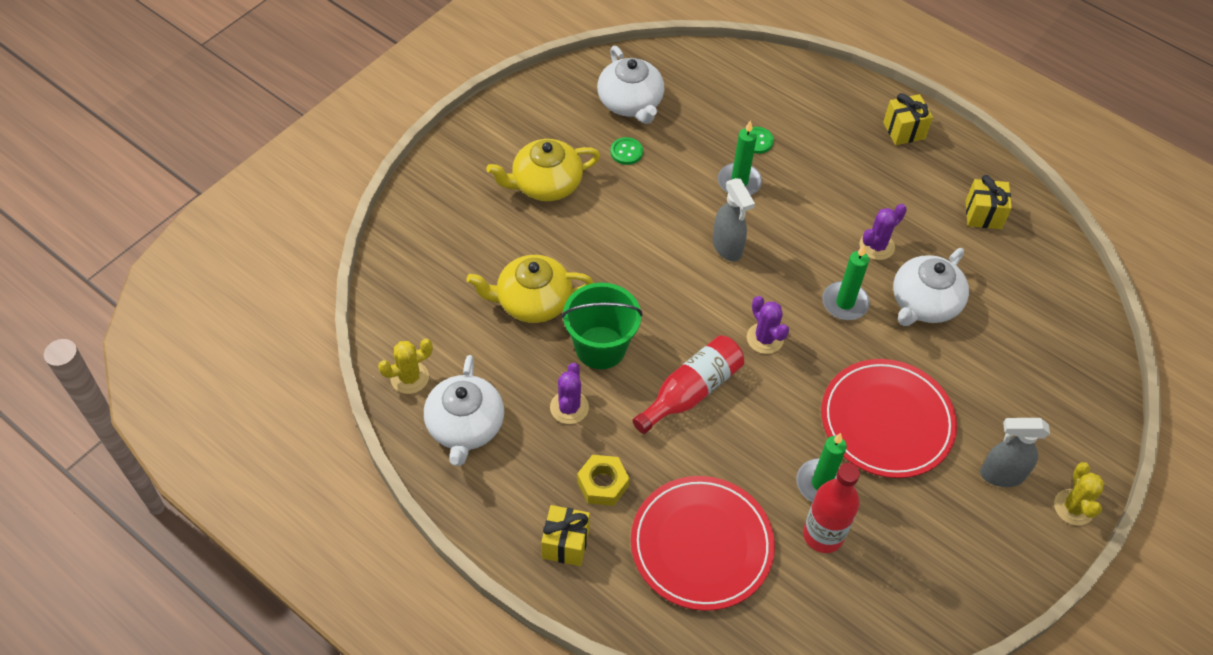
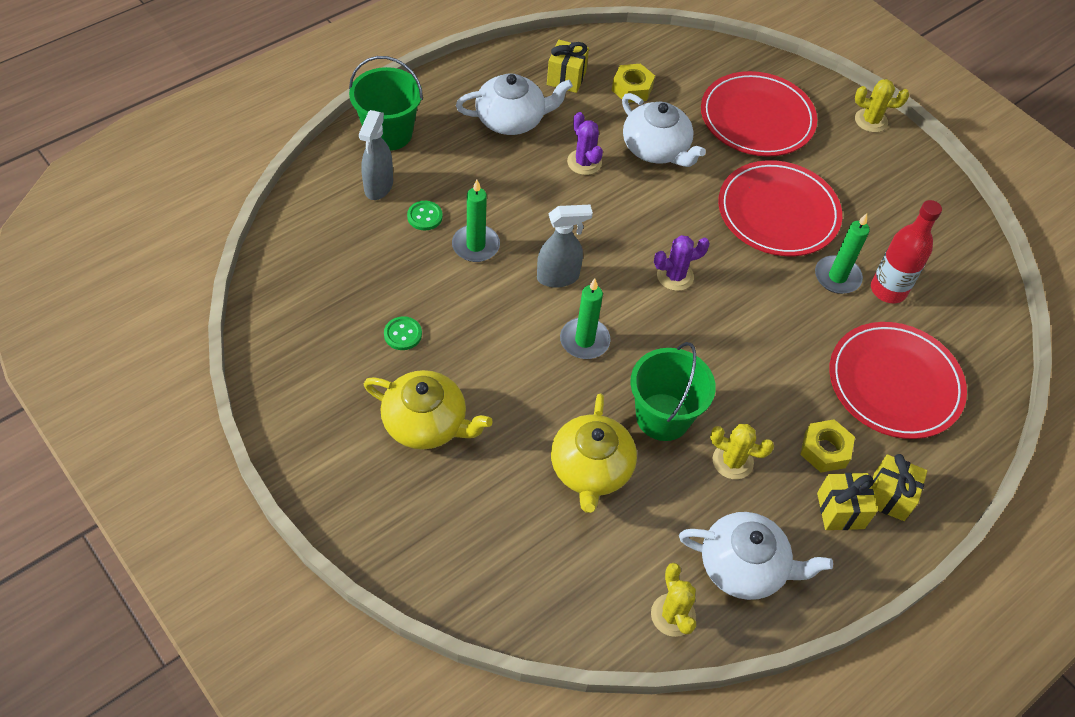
camera: 80 degrees left, 0 degrees up
(545, 184) = (426, 423): yellow teapot -> yellow teapot turned 60 degrees counterclockwise
(569, 407) = (732, 461): purple cactus -> yellow cactus
(630, 103) = (330, 313): white teapot -> white teapot (511, 119)
(691, 391) = (727, 350): red bottle -> none
(842, 97) = (388, 133): none -> green bucket
(845, 303) = (645, 204): green candle -> green candle (584, 340)
(904, 130) = (448, 101): yellow gift -> yellow gift (840, 510)
(999, 271) = (632, 88): none -> yellow nut
(1001, 475) = (838, 154): grey spray bottle -> grey spray bottle (378, 187)
(1015, 390) = (757, 118): none -> red plate

